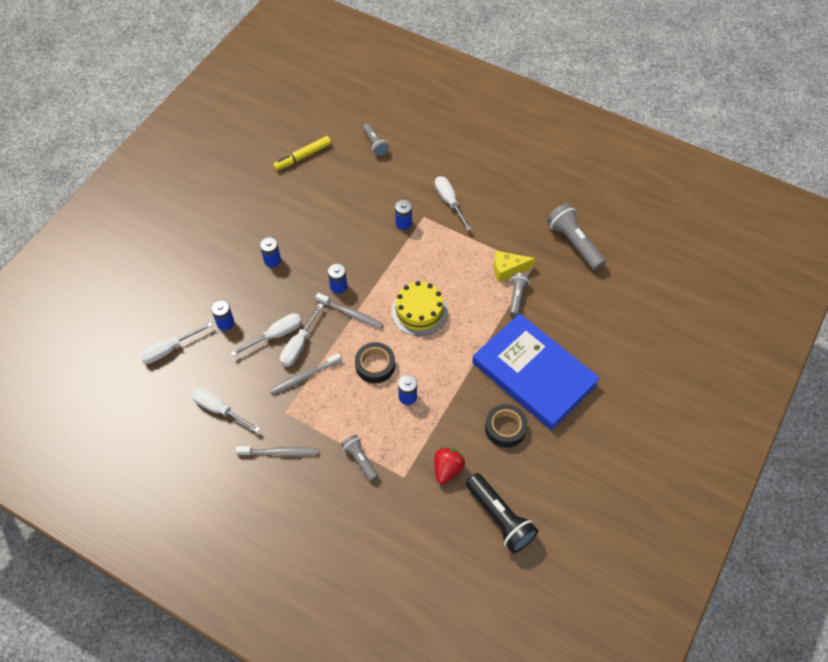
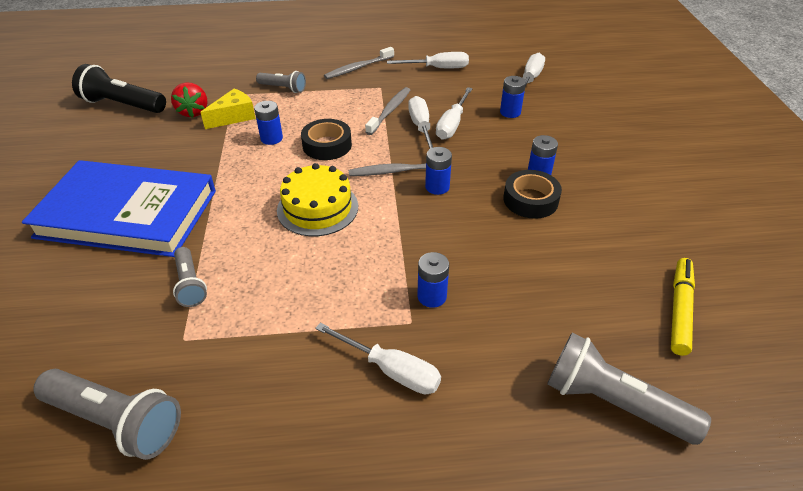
camera: 145 degrees right, 15 degrees down
(375, 144) = (612, 402): grey flashlight -> grey flashlight, size x1.70
(505, 428) = (144, 158): black tape -> black tape (530, 200)
(508, 269) = (223, 314): yellow cheese -> yellow cheese (234, 117)

